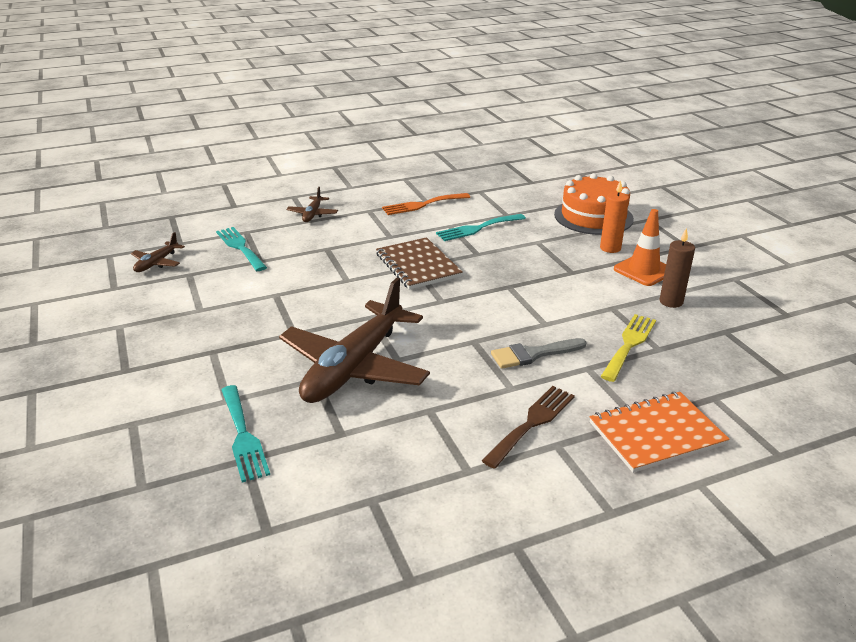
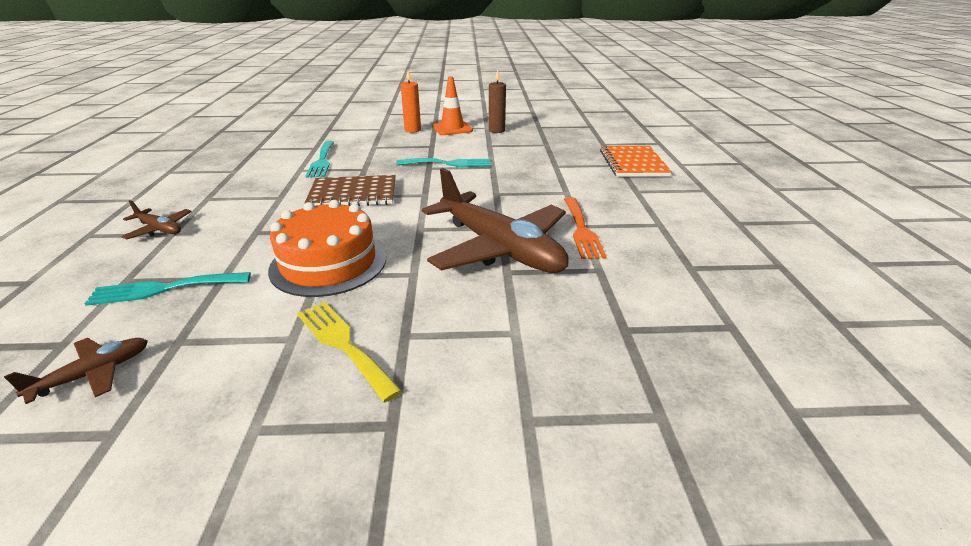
camera: 70 degrees left, 0 degrees up
(156, 263) = (94, 374): brown plane -> brown plane turned 90 degrees counterclockwise
(243, 436) = (585, 327): turquoise fork -> turquoise fork (449, 163)
(422, 205) = (240, 173): orange fork -> orange fork (582, 230)
(532, 423) = (611, 193): brown fork -> none
(533, 354) = (529, 178): grey brush -> none
(593, 216) = (361, 125): orange cake -> orange cake (328, 263)
(629, 344) = (536, 150): yellow fork -> yellow fork (343, 344)

